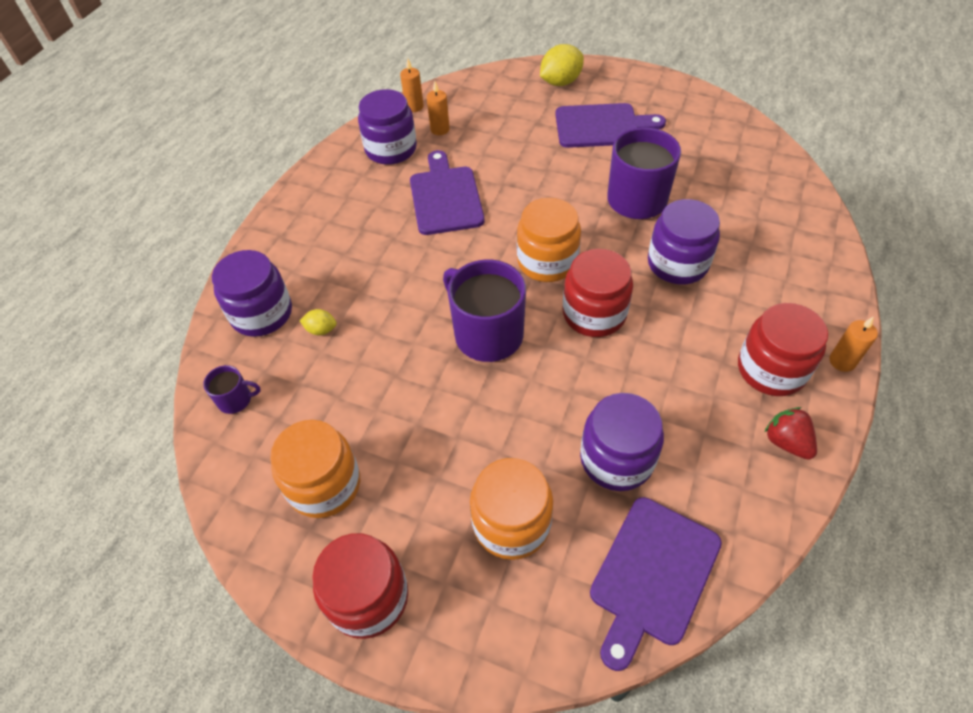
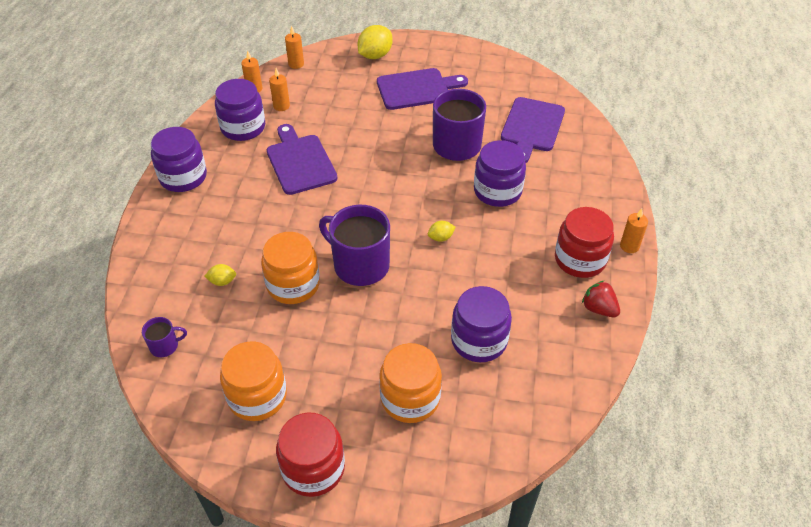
camera: 15 degrees left, 5 degrees down
(262, 313) = (167, 276): purple jar -> purple jar (183, 177)
(467, 83) = (296, 64): none -> orange candle
(547, 261) = (395, 203): orange jar -> orange jar (293, 285)
(594, 314) = (441, 238): red jar -> yellow lemon
(652, 575) = (520, 415): purple cutting board -> purple cutting board (532, 127)

